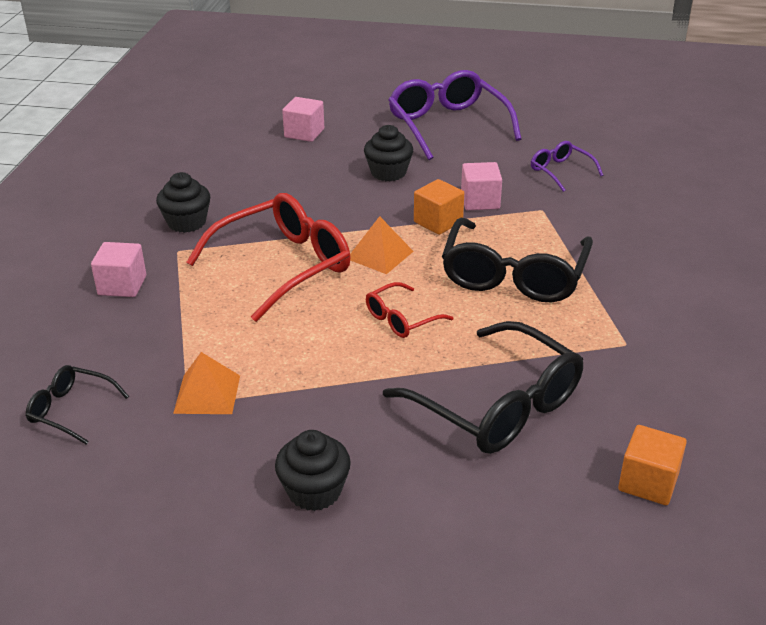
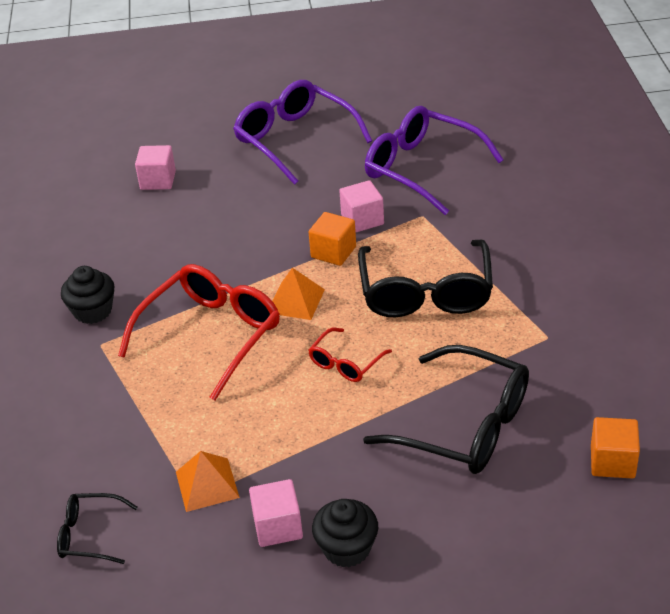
camera: 15 degrees left, 5 degrees up
(122, 285) = (66, 395): pink cube -> pink cube (278, 526)
(388, 172) = (262, 208): black cupcake -> none
(561, 172) = (423, 169): purple glasses -> purple glasses, size x2.01

